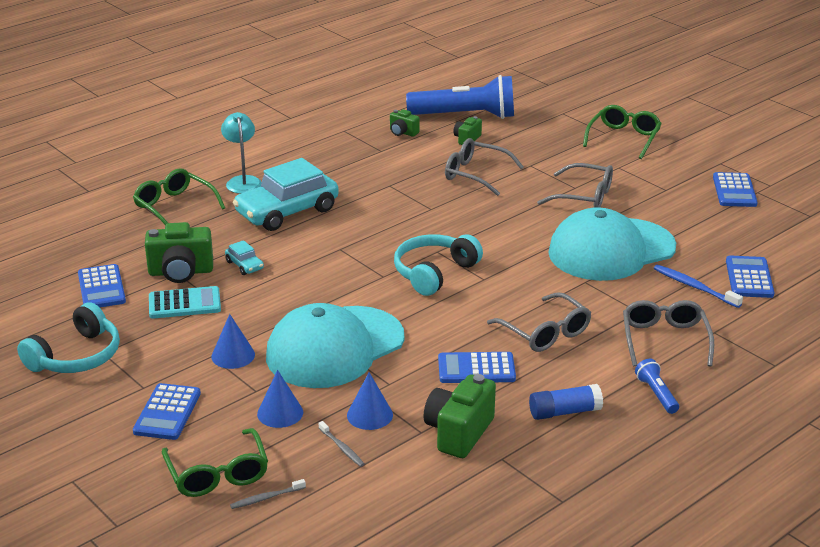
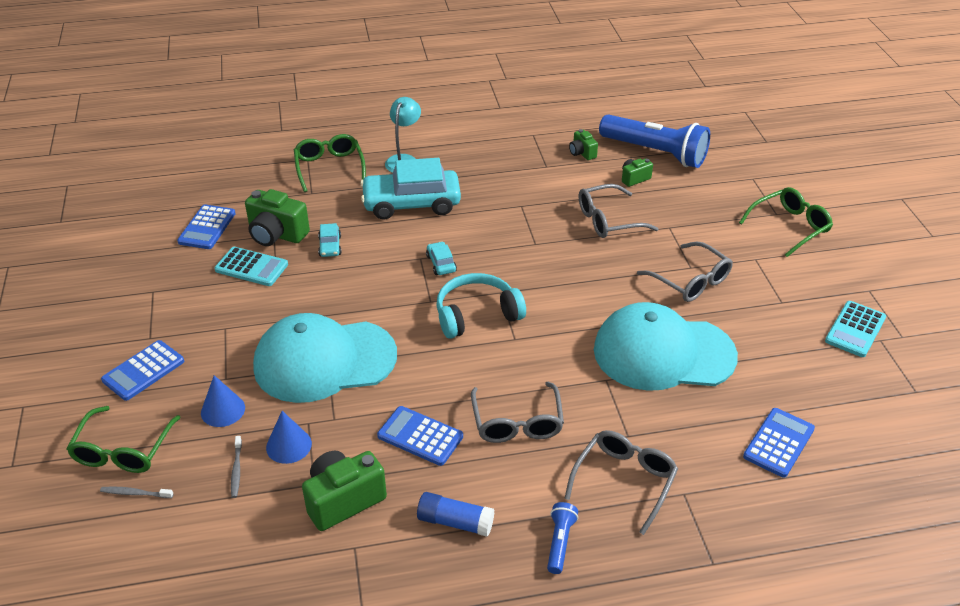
camera: 30 degrees right, 10 degrees up
(76, 356) = (131, 287): turquoise headphones -> none
(233, 355) = (240, 335): blue cone -> none
(363, 247) = (441, 263): none -> turquoise car
(475, 174) = (608, 220): grey glasses -> grey glasses turned 75 degrees counterclockwise
(694, 287) = (710, 430): blue toothbrush -> none
(734, 191) = (855, 329): blue calculator -> turquoise calculator

